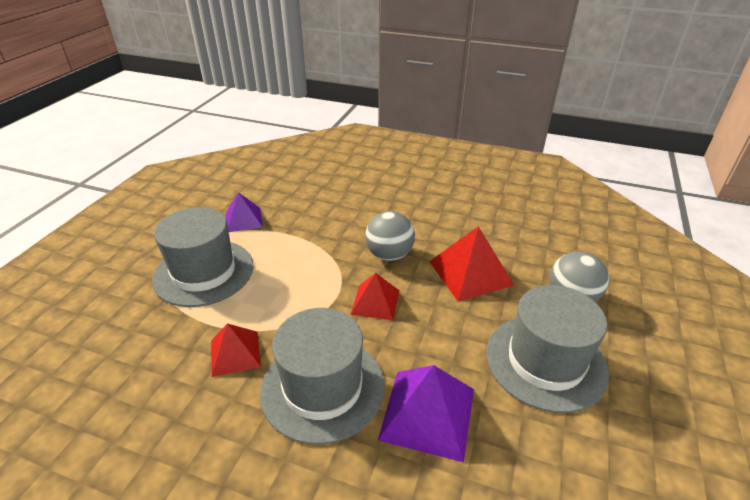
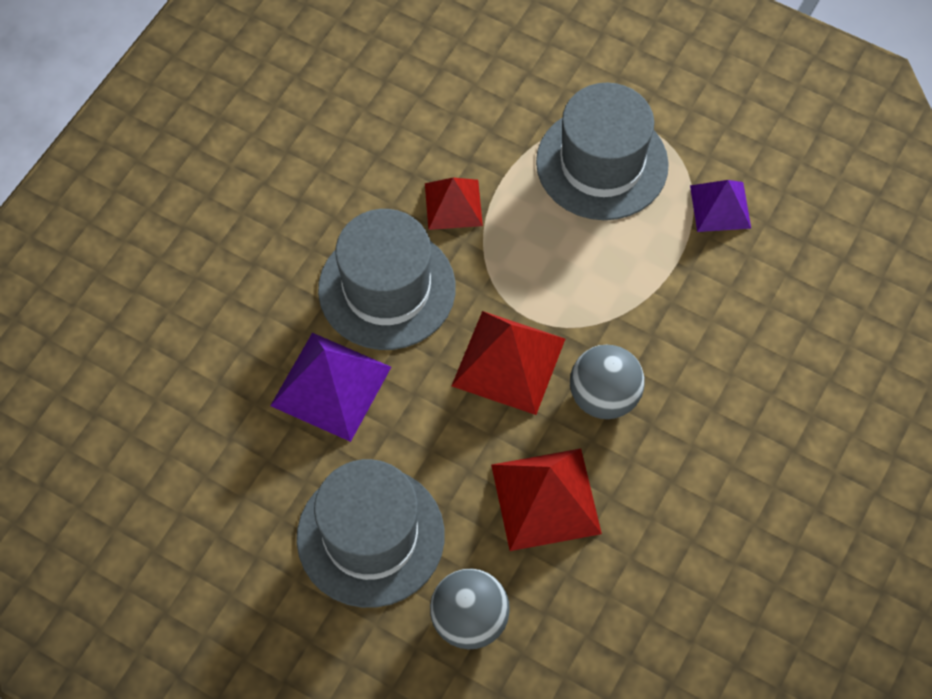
camera: 100 degrees right, 25 degrees up
(375, 302) = (509, 362): red pyramid -> red pyramid, size x1.57

